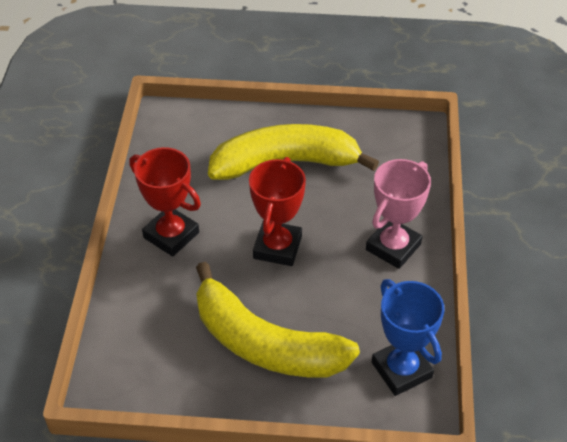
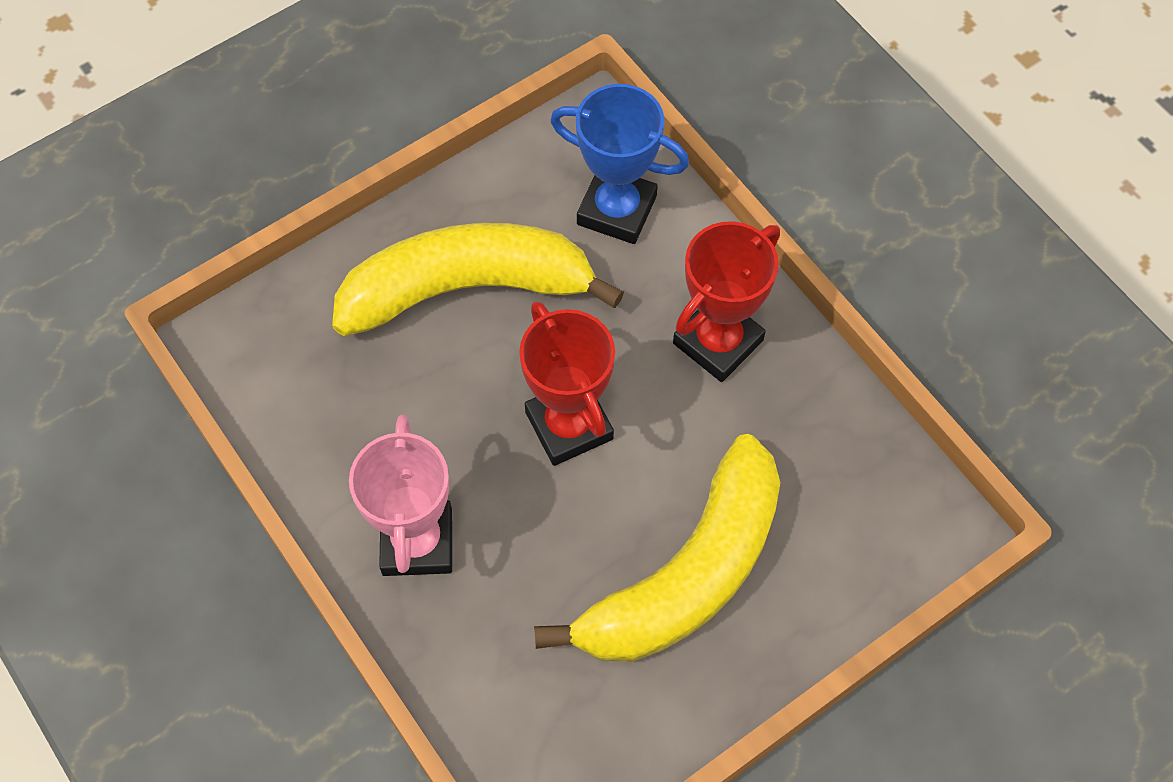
camera: 140 degrees right, 15 degrees up
(171, 235) = (718, 342): red trophy -> red trophy turned 45 degrees counterclockwise
(401, 370) = (280, 371): blue trophy -> blue trophy (617, 210)

